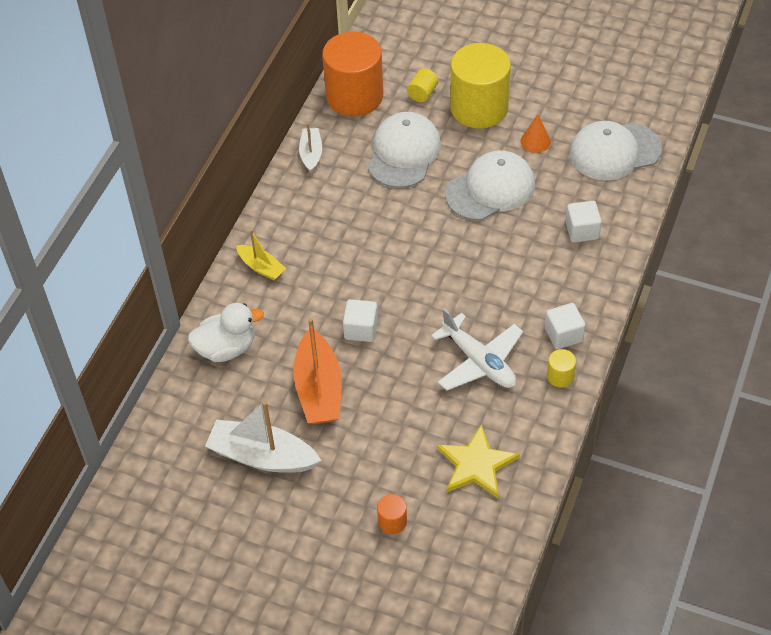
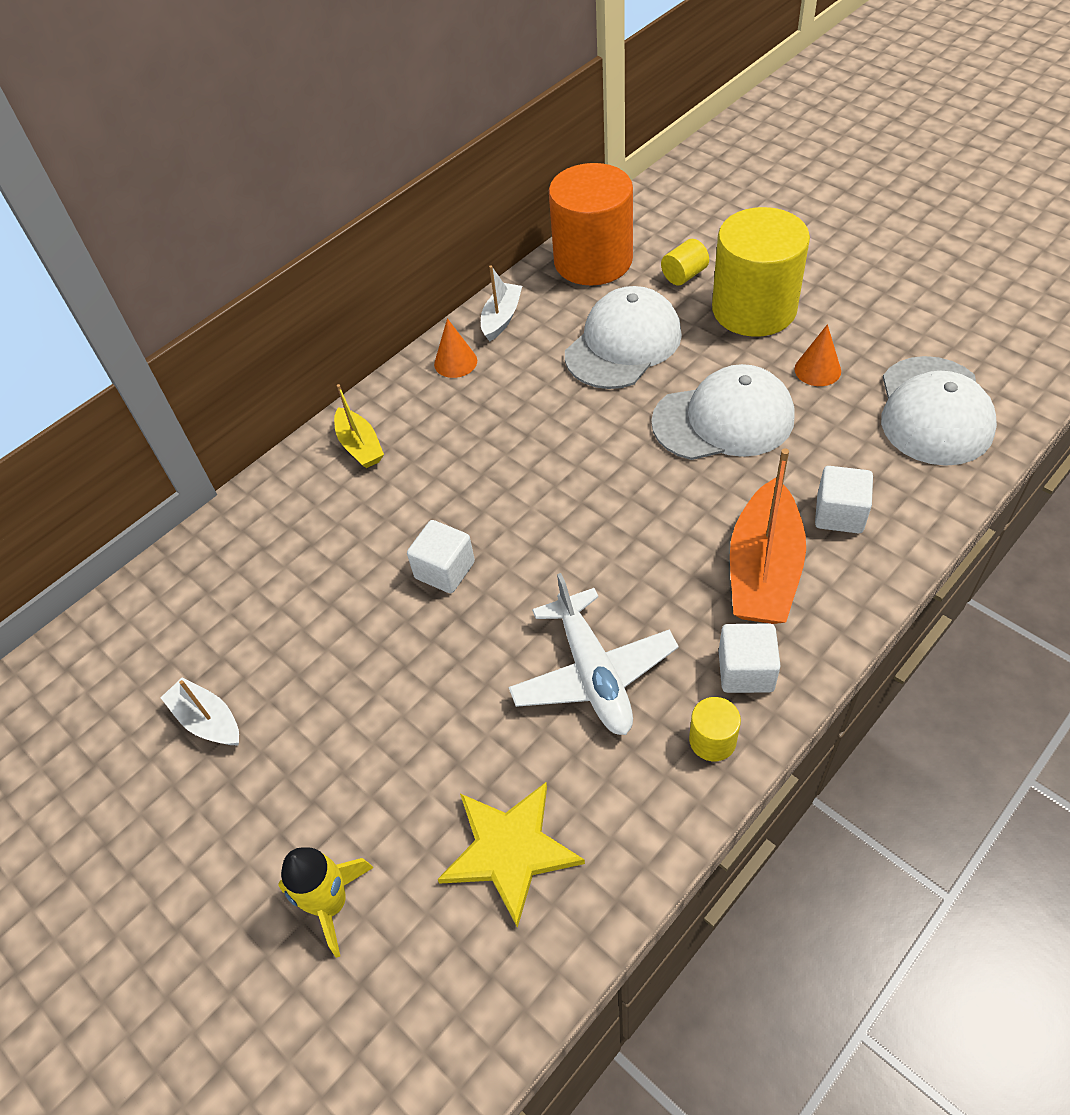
camera: 25 degrees right, 0 degrees up
(226, 348) = (254, 543): white duck -> none
(262, 456) = (208, 720): white boat -> white boat, size x0.56
(295, 193) = (455, 362): none -> orange cone
(319, 389) = (340, 641): orange boat -> orange boat (763, 570)
(392, 521) = (331, 903): orange cylinder -> yellow rocket
(614, 151) = (934, 411): white cap -> white cap turned 90 degrees counterclockwise

